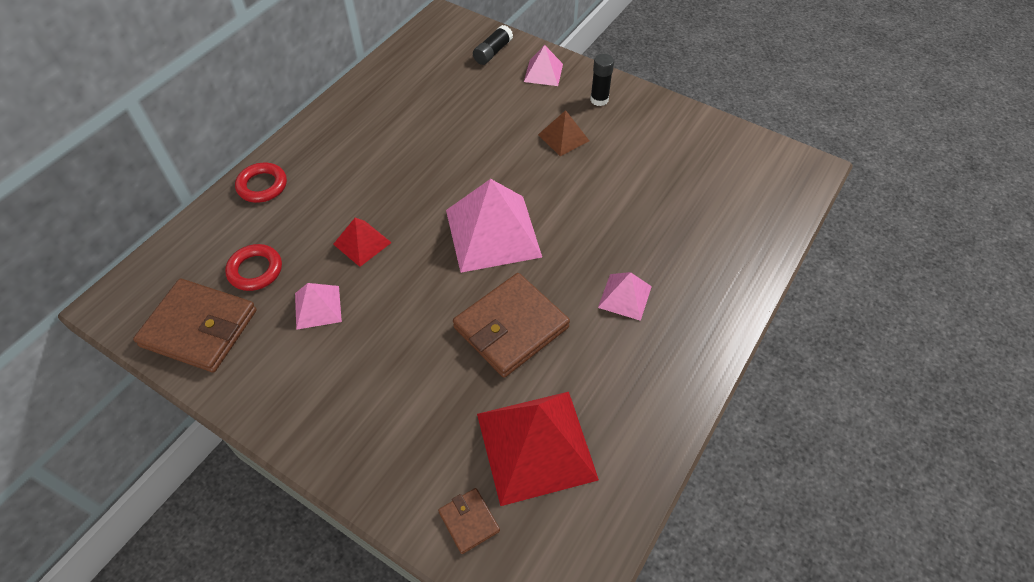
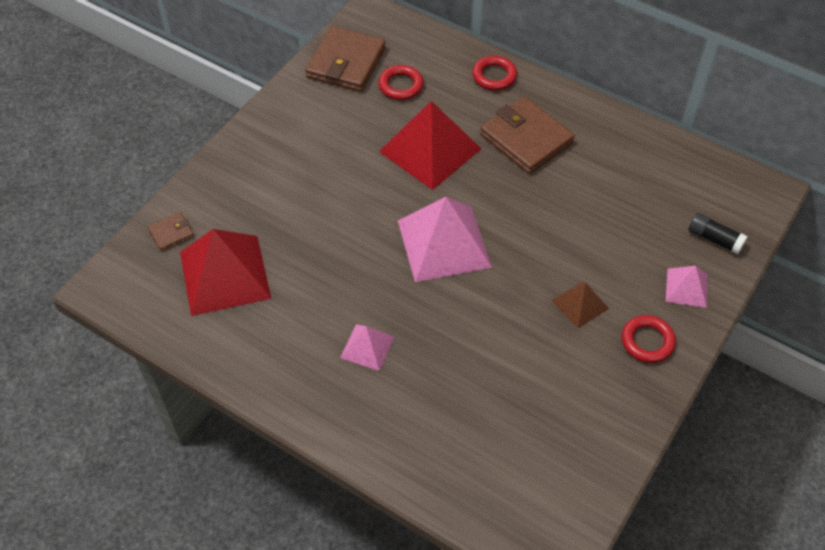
camera: 90 degrees right, 0 degrees up
(317, 307) = (363, 128): pink pyramid -> none
(362, 243) = (430, 150): red pyramid -> red pyramid, size x1.98
(511, 327) = (337, 258): brown wallet -> brown wallet (526, 138)
(599, 100) = (647, 341): black glue stick -> red ring

